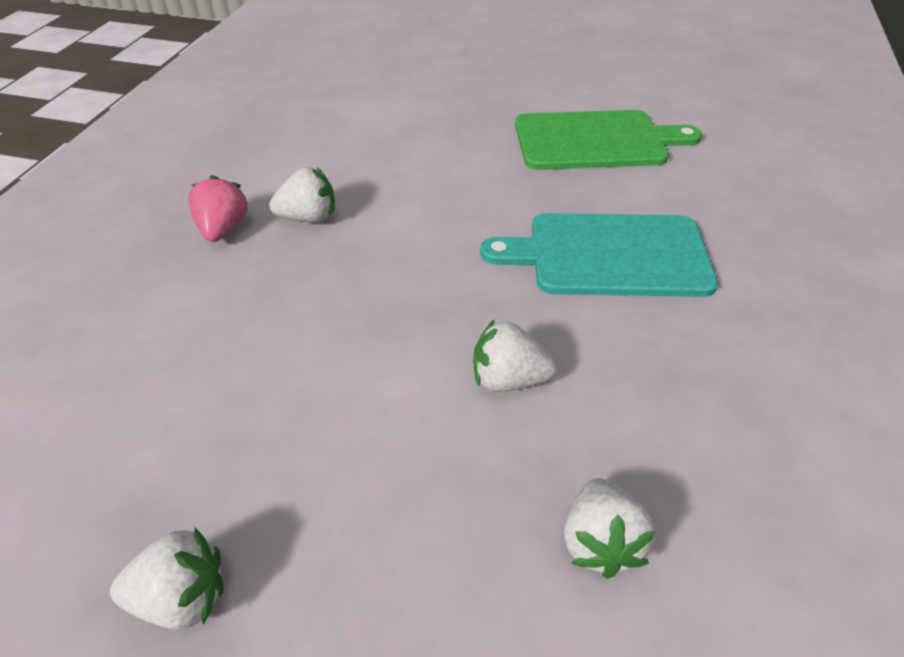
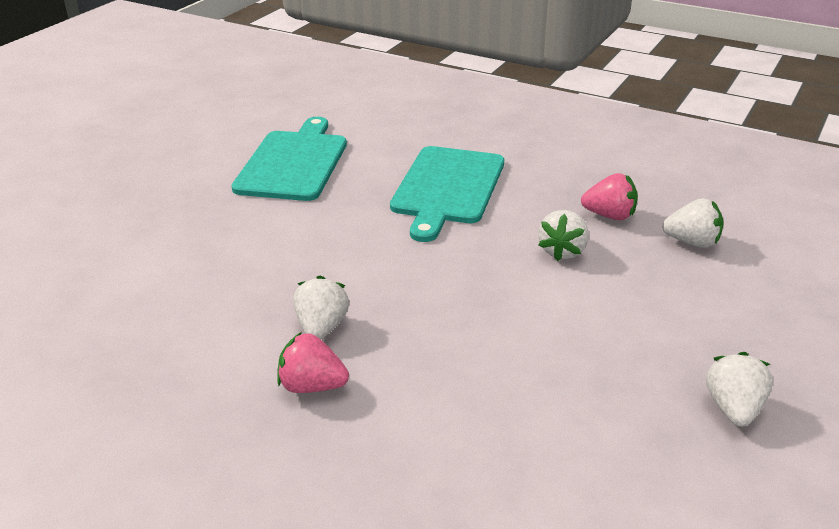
camera: 75 degrees left, 10 degrees down
(595, 141) = (293, 163): green cutting board -> turquoise cutting board
(629, 426) = (610, 215): none -> pink strawberry

